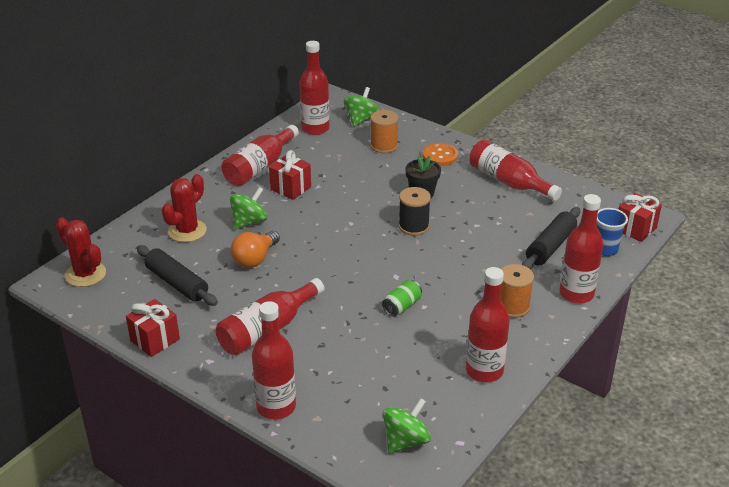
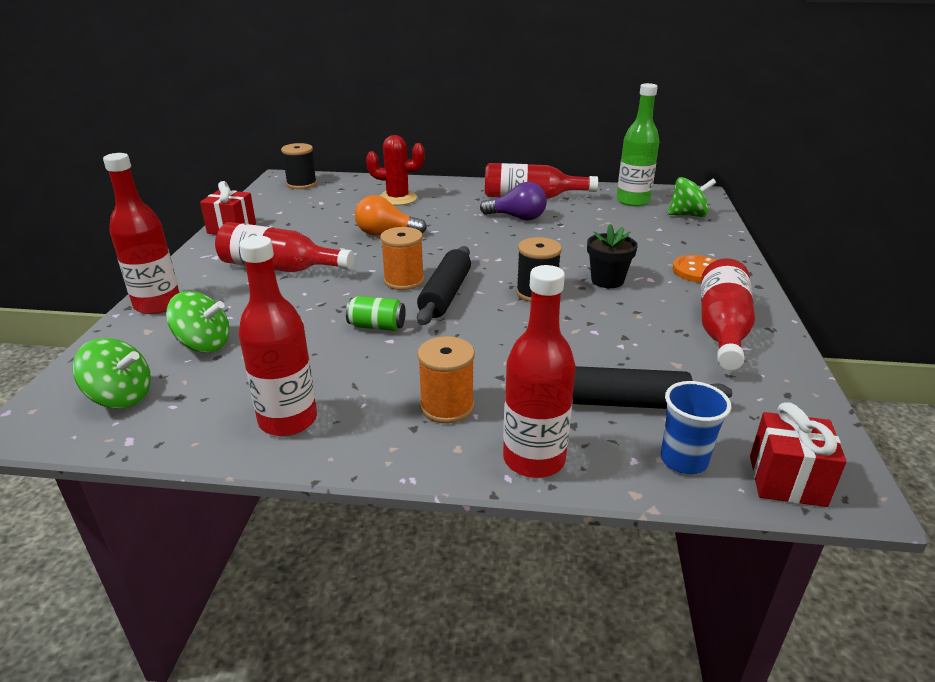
camera: 60 degrees right, 5 degrees down
(85, 274) = (301, 184): red cactus -> black spool
(177, 283) = (318, 215): black rolling pin -> black rolling pin (445, 295)
(249, 222) = (440, 216): green spinning top -> green spinning top (204, 344)
(291, 188) = (517, 217): red gift -> purple light bulb
(315, 129) = (633, 201): red bottle -> green bottle
(384, 146) = (661, 237): orange spool -> orange spool (404, 281)

